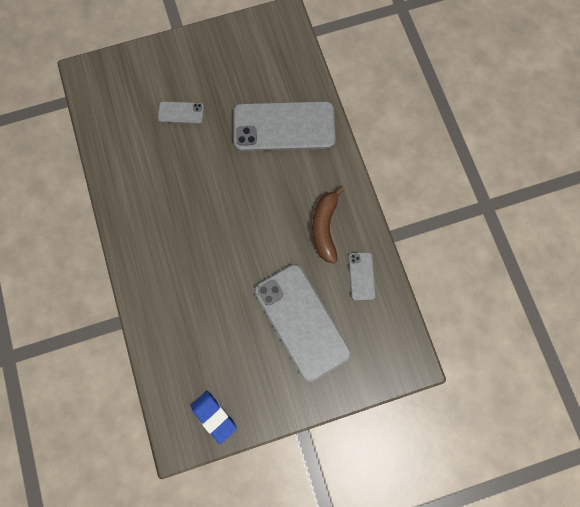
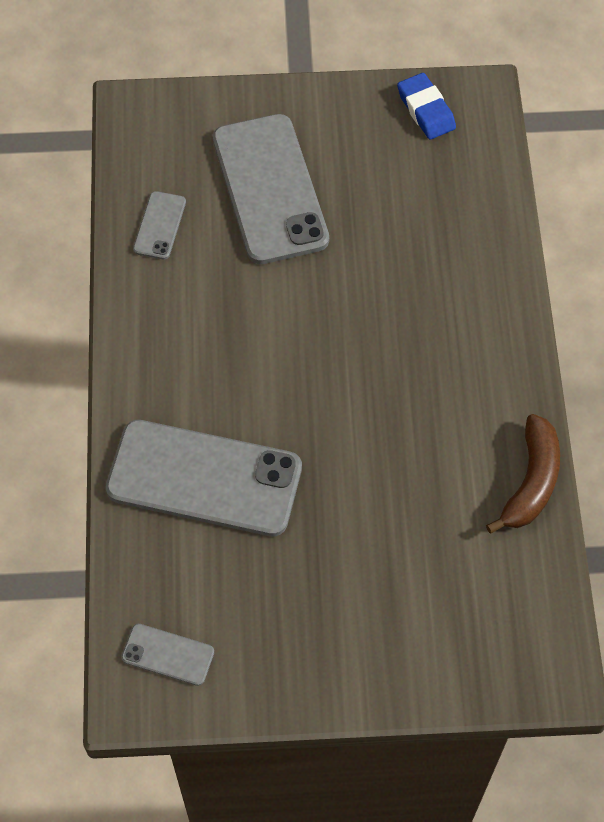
camera: 165 degrees left, 15 degrees down
(181, 113) = (383, 550): grey phone -> grey phone (168, 654)
(325, 227) = (190, 304): brown banana -> brown banana (531, 482)

